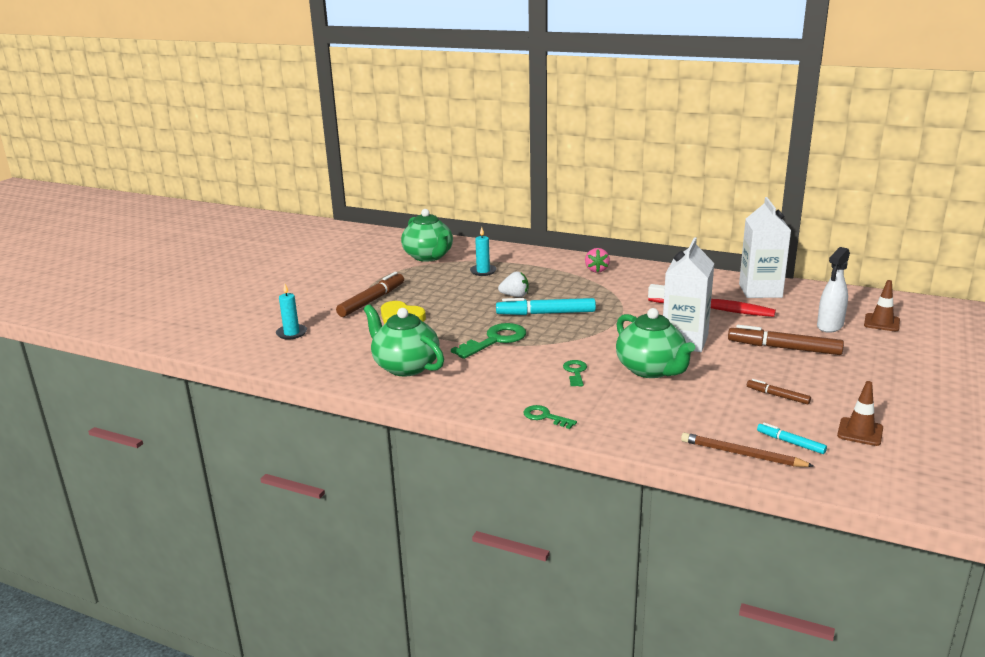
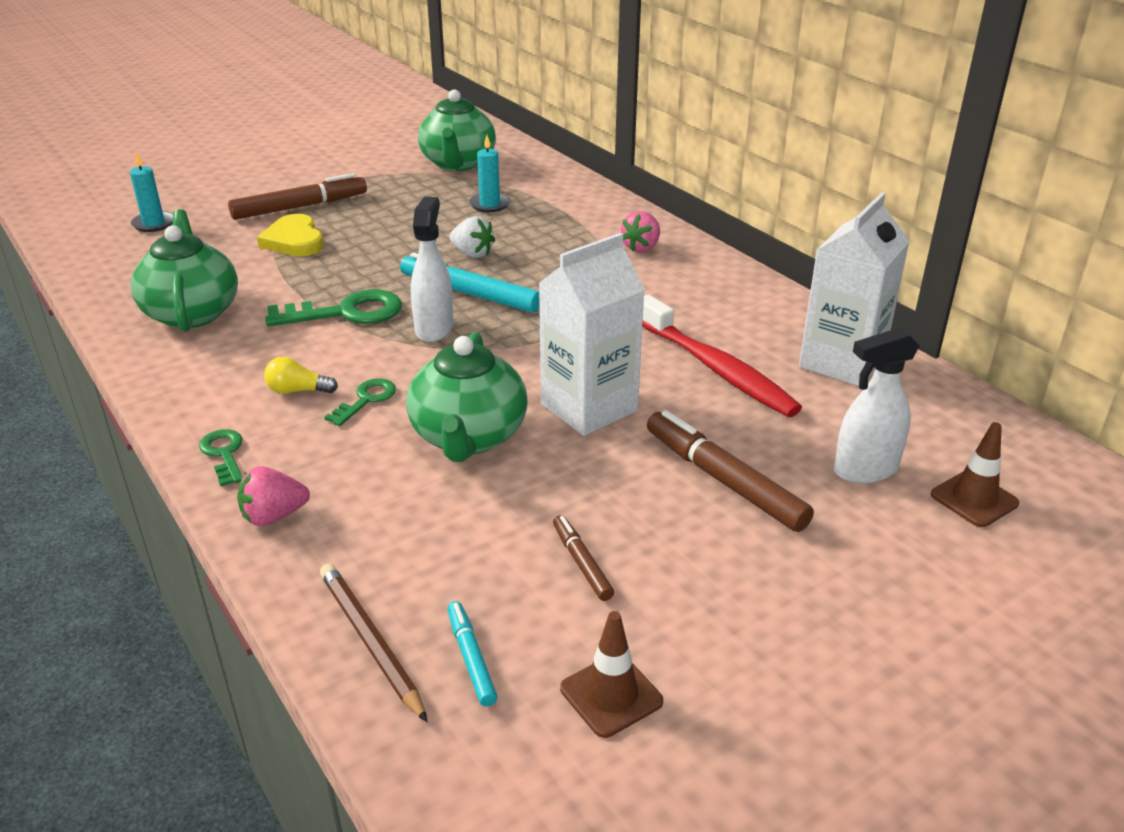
camera: 30 degrees right, 10 degrees up
(533, 380) = (298, 391): none -> yellow light bulb
(555, 333) = (434, 328): none -> white spray bottle
(617, 430) = (274, 516): none -> pink strawberry

